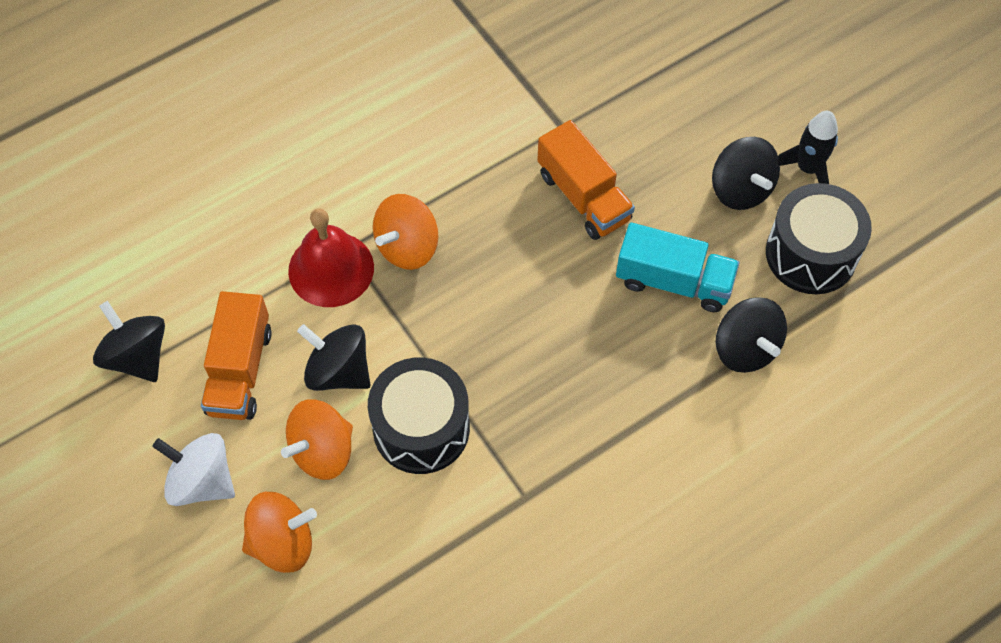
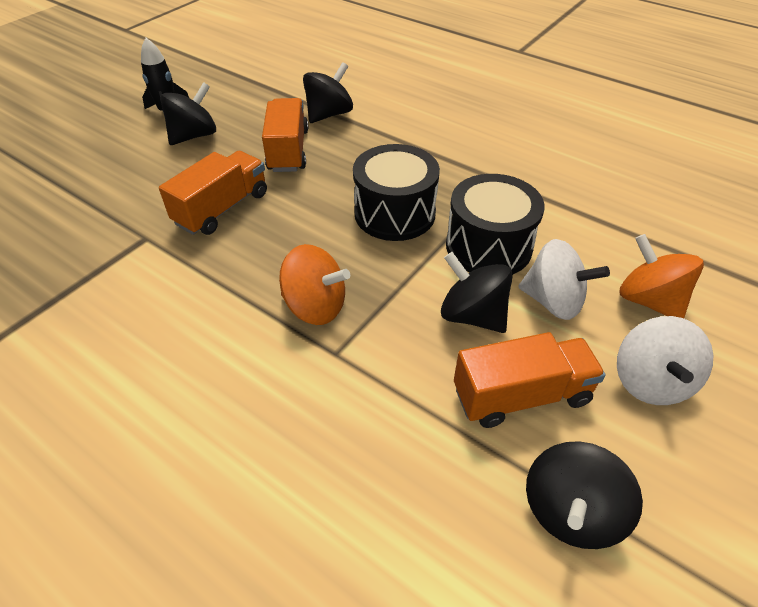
camera: 110 degrees left, 15 degrees down
(322, 451) = (553, 301): orange spinning top -> white spinning top
(331, 269) = (366, 359): red bell -> none
(338, 371) = (472, 315): black spinning top -> black spinning top turned 120 degrees clockwise
(673, 281) = (288, 150): turquoise truck -> orange truck
(811, 254) = (242, 101): black drum -> black drum (394, 213)

